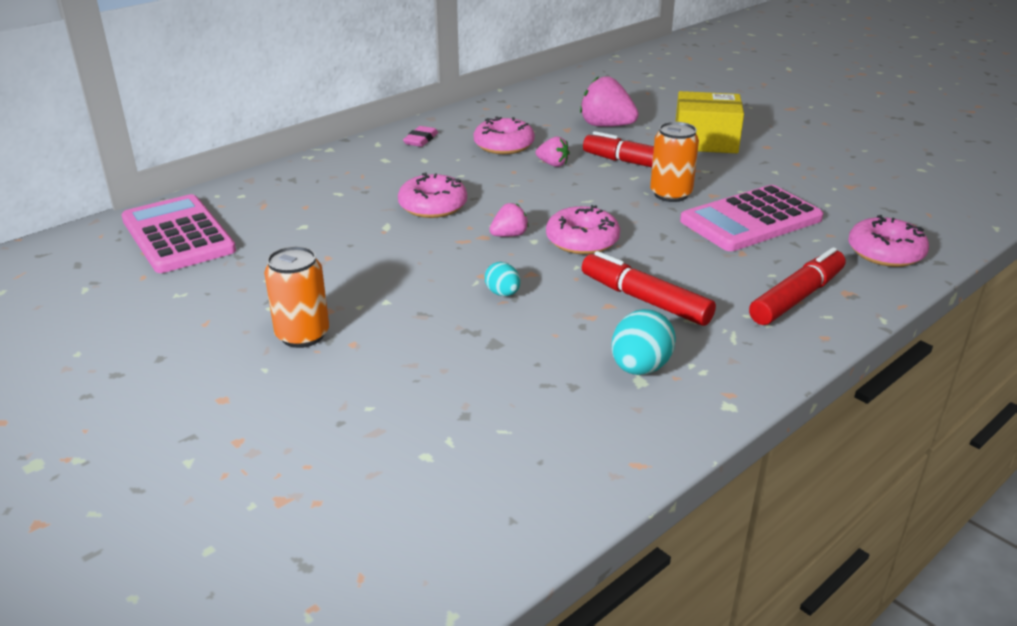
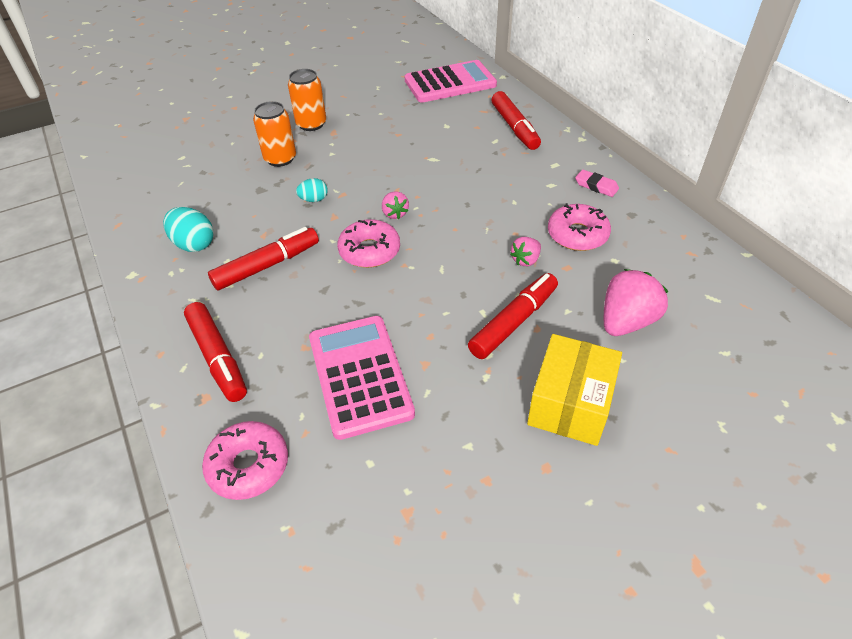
camera: 105 degrees right, 15 degrees up
(307, 184) = (514, 128): none -> red marker
(433, 206) = (458, 181): pink donut -> none
(670, 194) = (435, 329): orange can -> orange can (280, 159)

